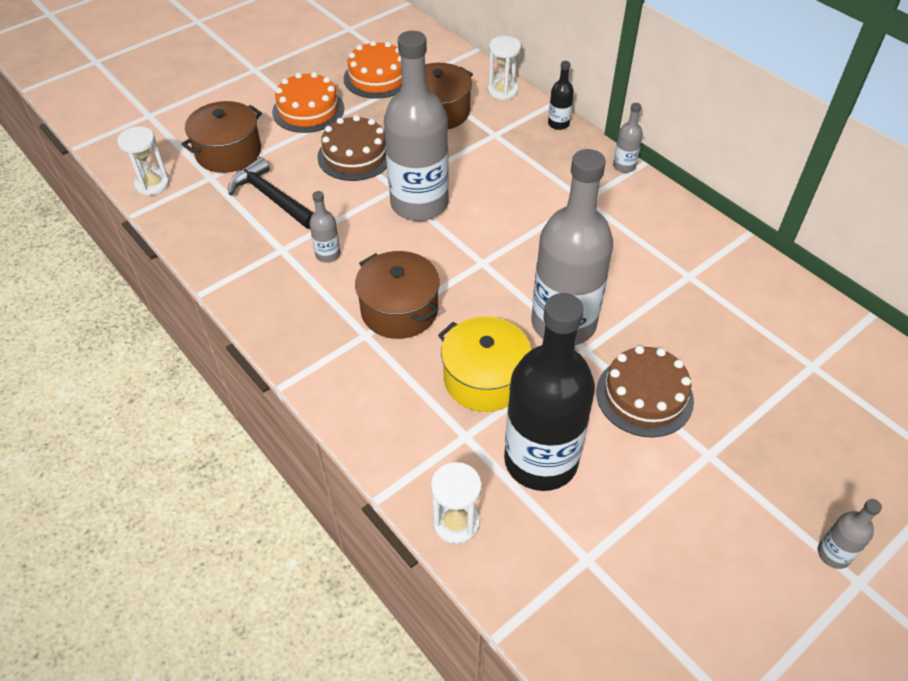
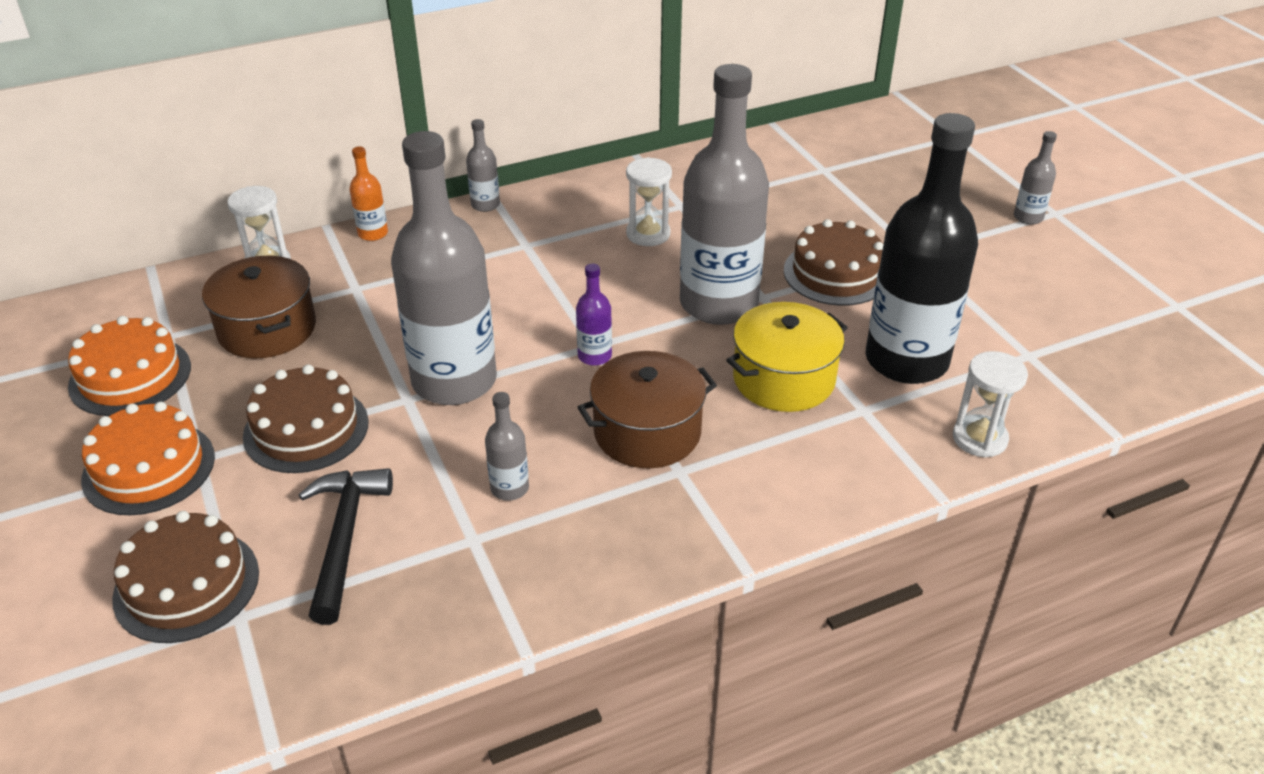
camera: 75 degrees left, 10 degrees down
(152, 184) = (201, 708): white hourglass -> white hourglass (648, 234)
(228, 152) = (186, 585): brown pot -> brown cake
(272, 197) = (344, 538): black hammer -> black hammer turned 120 degrees clockwise
(470, 265) = (594, 356): none -> purple bottle
(558, 124) = (373, 233): black bottle -> orange bottle

